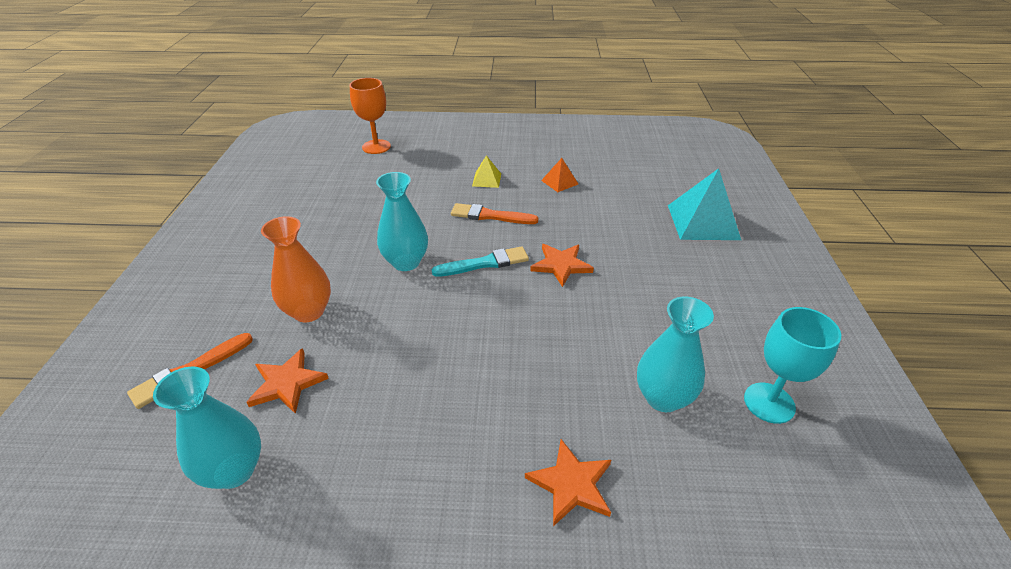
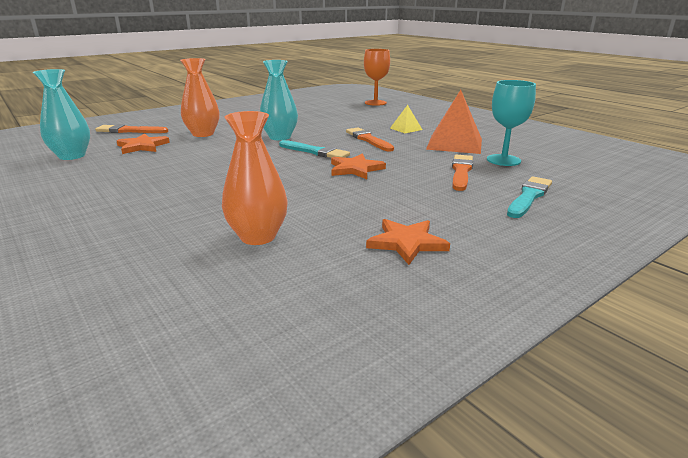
camera: 50 degrees right, 15 degrees down
(559, 182) = (454, 144): orange pyramid -> orange pyramid, size x2.00
(571, 484) = (130, 229): orange star -> orange star (407, 243)
(626, 218) = (461, 172): none -> orange brush
(663, 397) = (258, 236): turquoise vase -> orange vase
(702, 222) = (529, 196): turquoise pyramid -> turquoise brush
(769, 403) = (315, 283): turquoise goblet -> turquoise goblet (503, 160)

